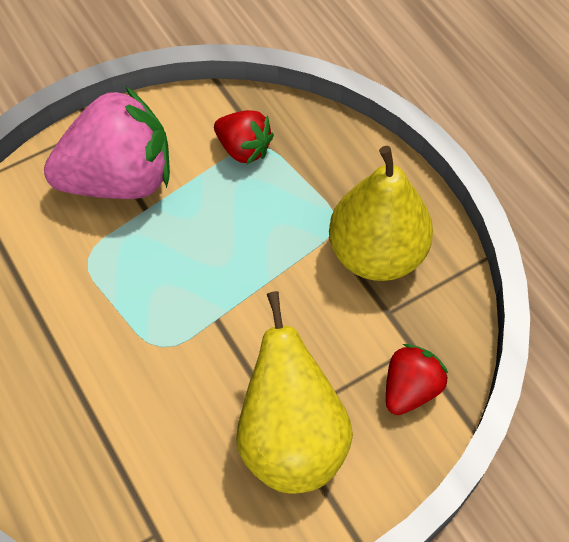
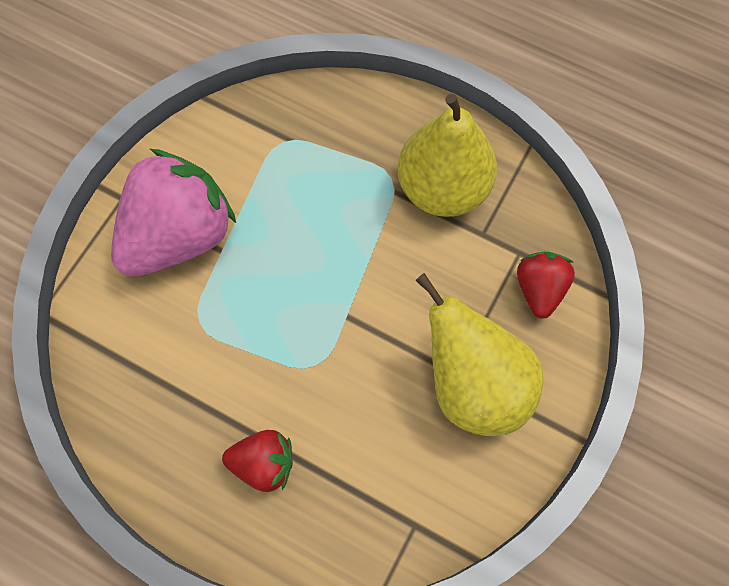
camera: 30 degrees left, 10 degrees up
(243, 149) = (272, 151): red strawberry -> red strawberry (264, 463)

